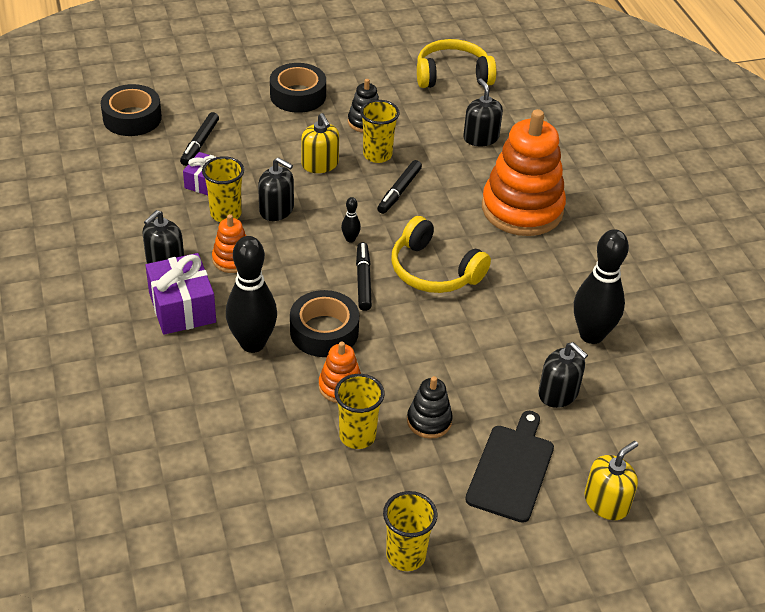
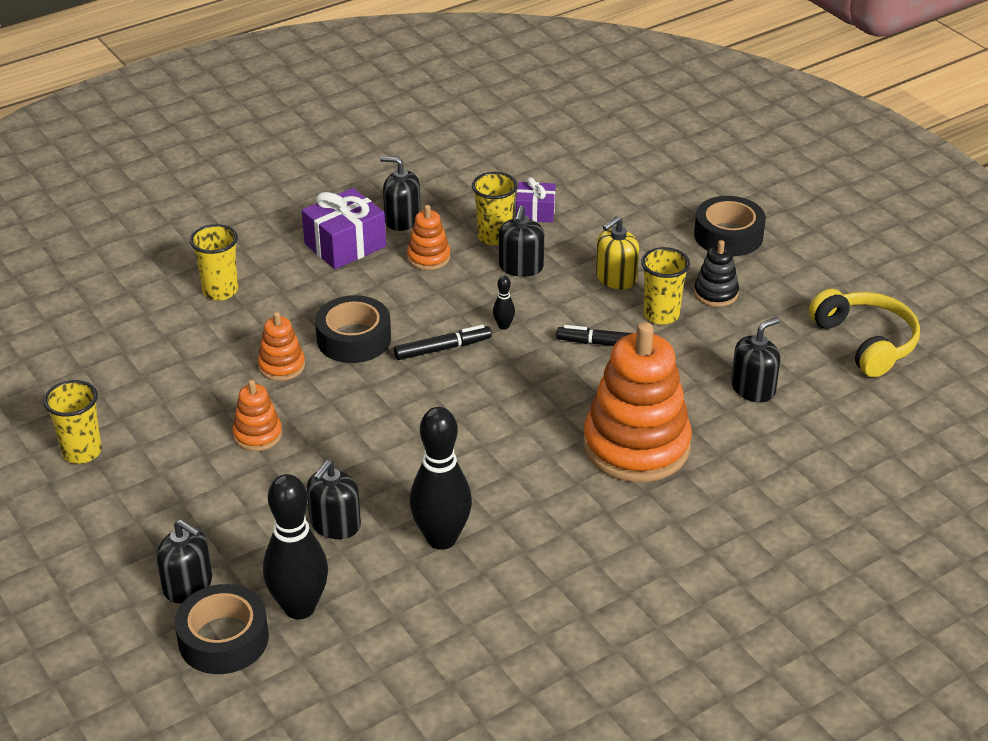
camera: 75 degrees right, 5 degrees down
(132, 118) = (607, 143): black tape -> black tape (223, 639)
(200, 143) = (595, 193): black marker -> none
(252, 343) = (316, 298): black bowling pin -> black bowling pin (299, 607)
(357, 436) = (220, 391): yellow cup -> yellow cup (220, 291)
(429, 421) = (257, 435): black stacking toy -> orange stacking toy
(434, 270) = (486, 396): yellow headphones -> none
(511, 469) = (211, 505): black cutting board -> none
(606, 502) = (188, 585): yellow soap dispenser -> black soap dispenser

